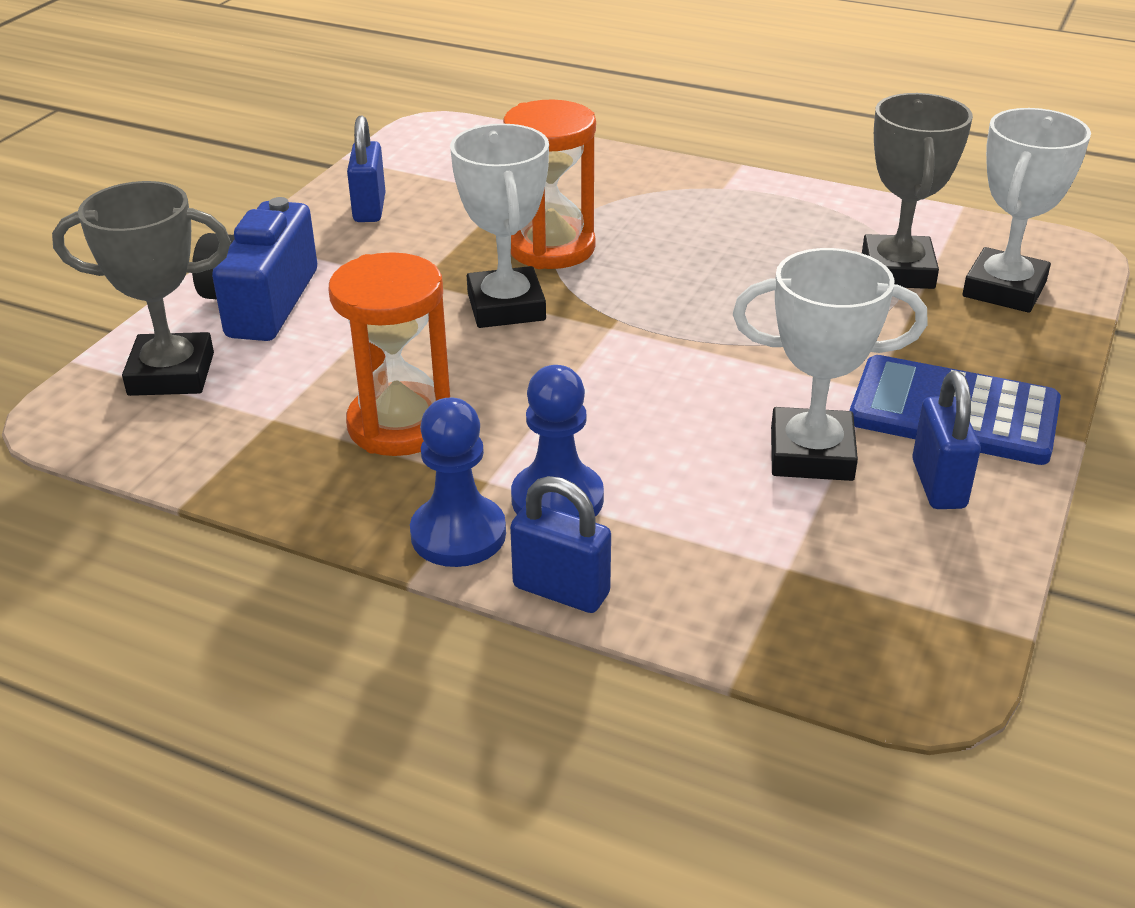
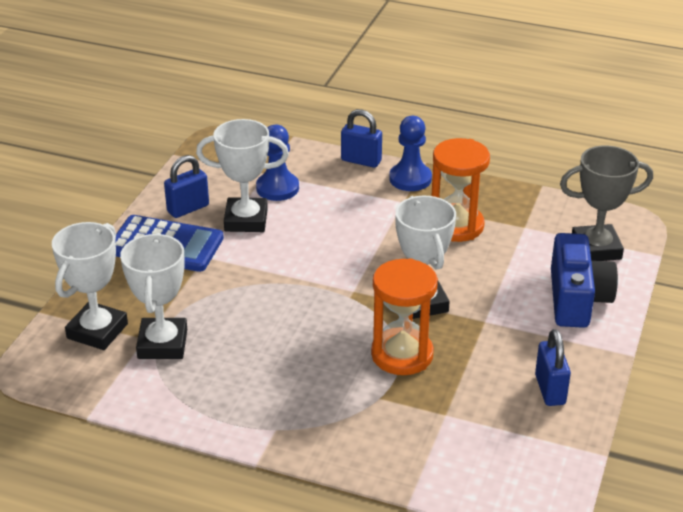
camera: 175 degrees right, 0 degrees up
(557, 499) = (369, 194): blue pawn -> blue pawn (277, 188)
(897, 271) = (162, 344): grey trophy -> white trophy
(938, 484) = (188, 209): blue padlock -> blue padlock turned 60 degrees clockwise

